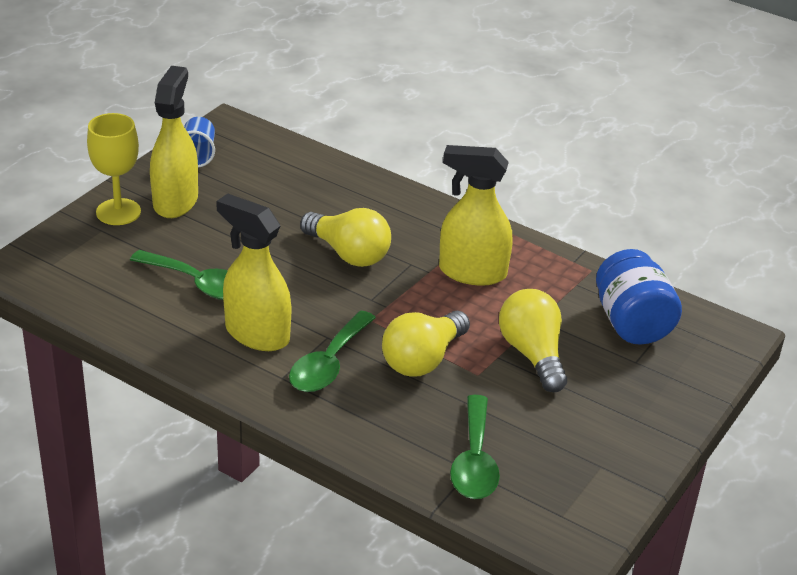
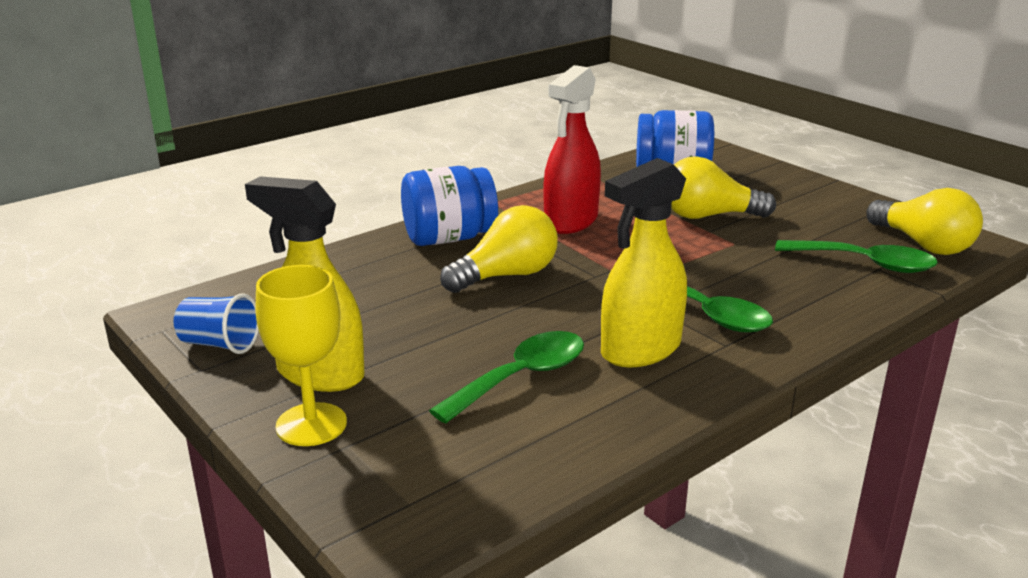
camera: 70 degrees left, 10 degrees down
(402, 214) = (449, 238): none -> blue jar
(422, 360) = (707, 264): yellow light bulb -> yellow light bulb (923, 245)
(472, 272) = (570, 221): yellow spray bottle -> red spray bottle

